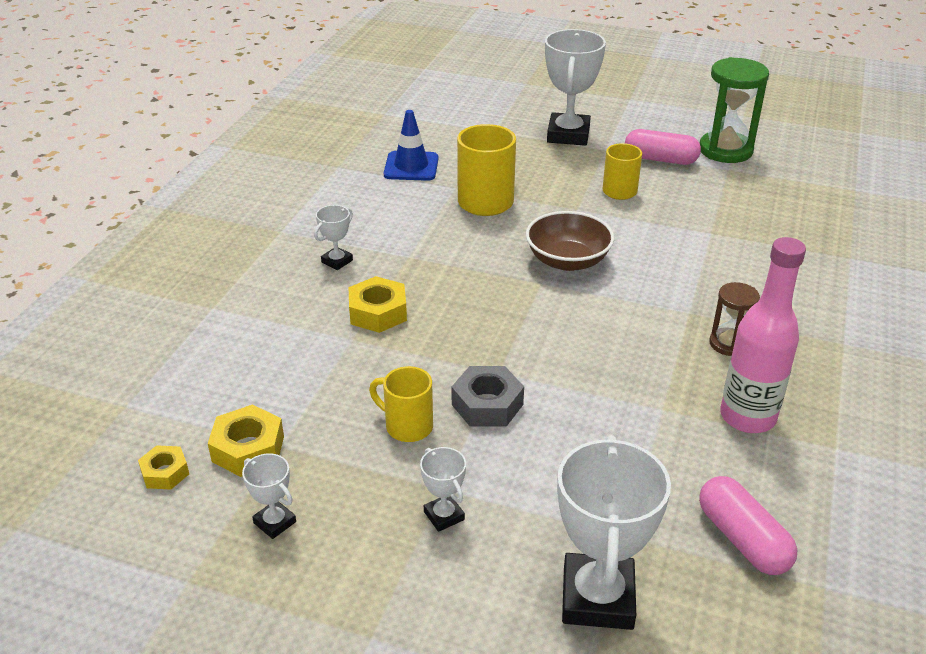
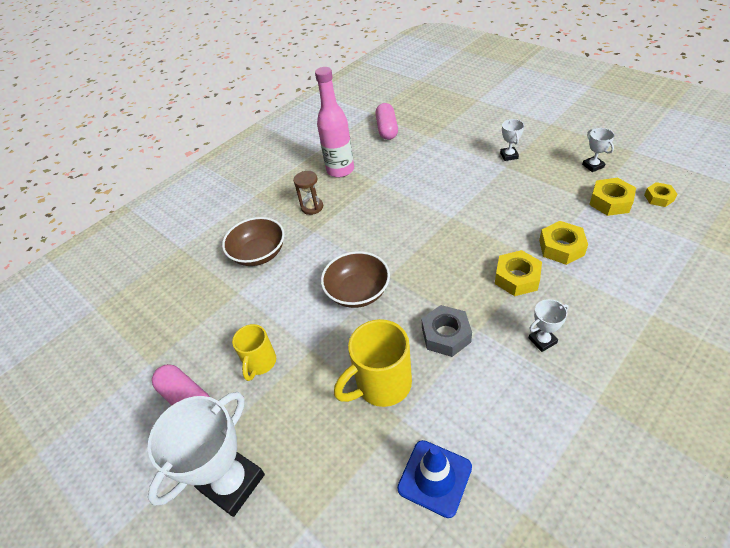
camera: 150 degrees left, 10 degrees up
(324, 360) = (561, 247): none -> yellow nut
(407, 426) = (516, 197): yellow mug -> none
(487, 404) = (467, 200): grey nut -> grey nut (446, 335)
(597, 598) = (456, 121): white trophy -> none
(725, 150) = (121, 393): green hourglass -> none
(734, 272) = (259, 254): none -> brown bowl

